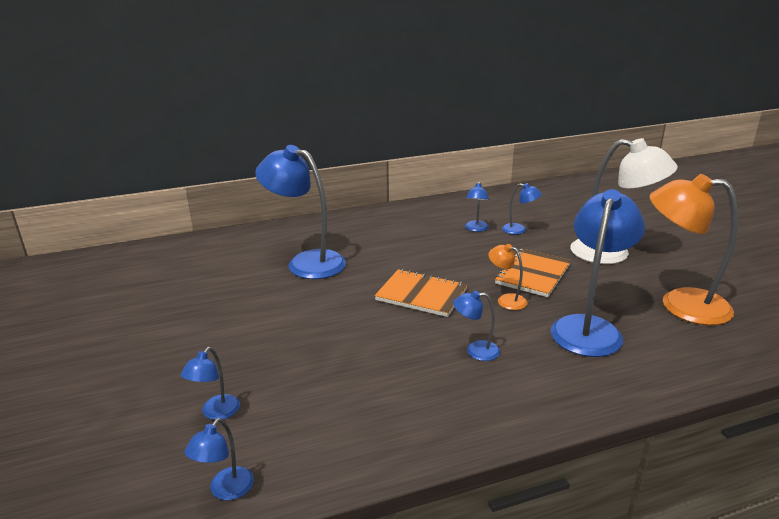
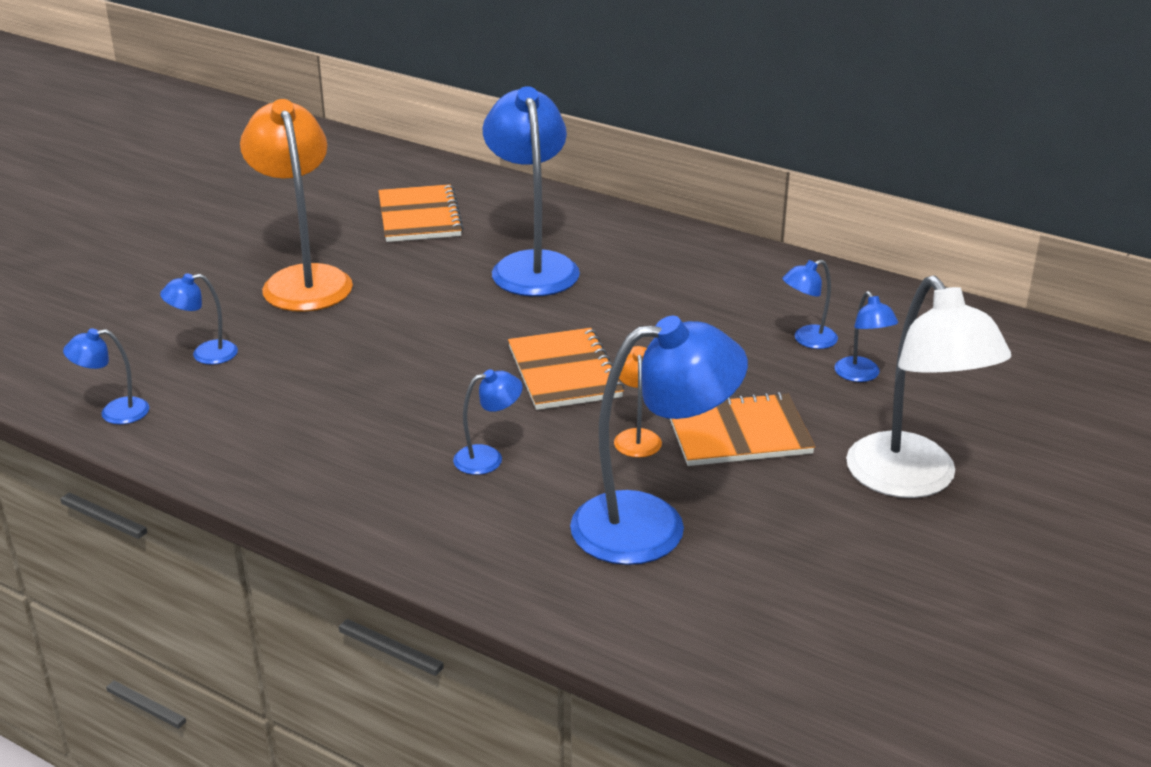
camera: 50 degrees right, 5 degrees up
(198, 272) = (419, 216): none -> orange notebook
(475, 351) = (488, 458): blue lamp -> blue lamp turned 105 degrees clockwise
(680, 304) = (829, 588): orange lamp -> orange lamp (303, 280)

